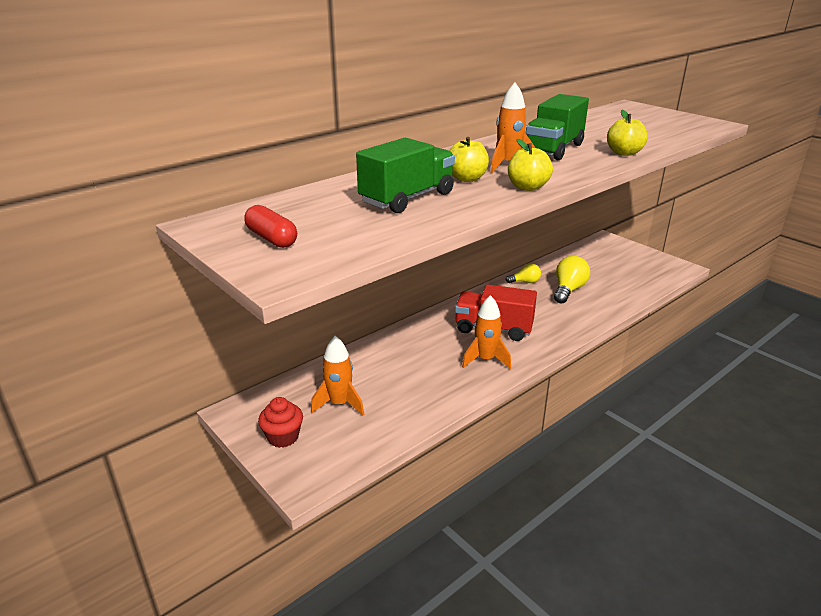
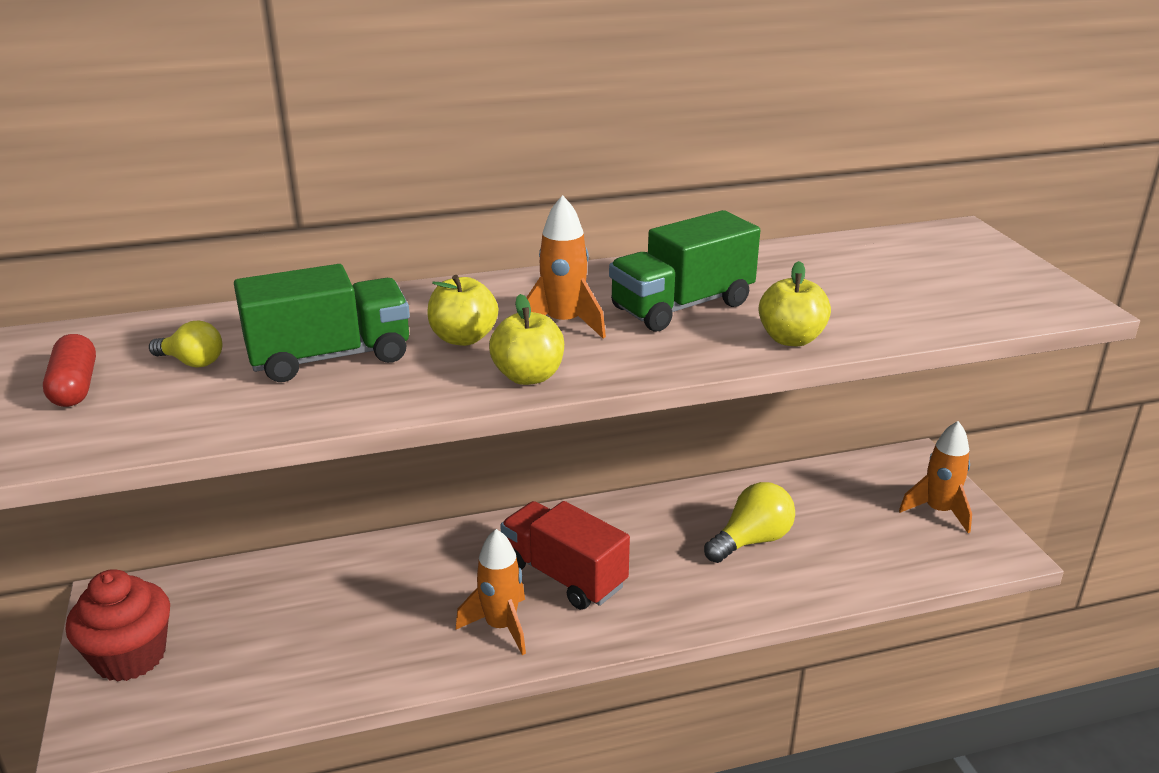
camera: 25 degrees right, 0 degrees up
(283, 437) = (130, 656): red cupcake -> red cupcake, size x1.51
(339, 404) = (240, 631): orange rocket -> orange rocket (938, 511)
(525, 282) = (693, 505): yellow light bulb -> yellow light bulb (192, 362)

